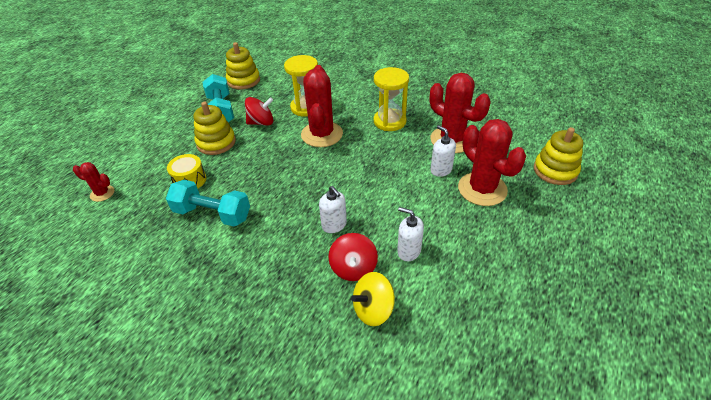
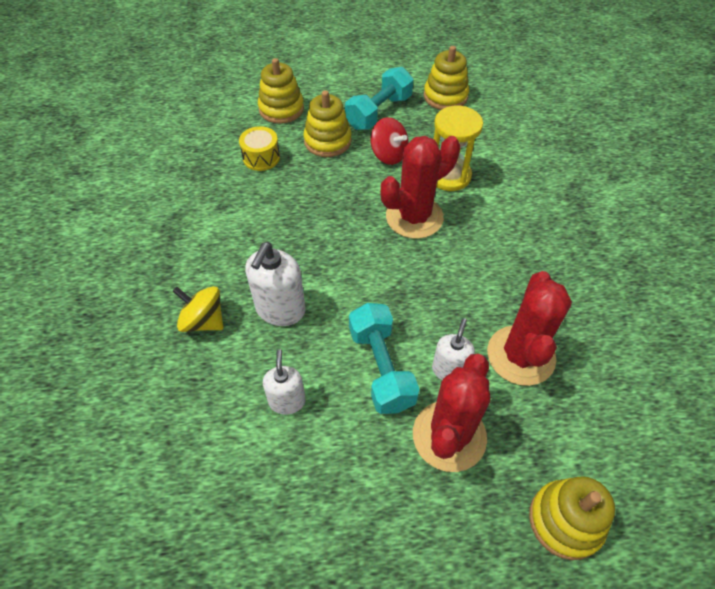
camera: 55 degrees right, 10 degrees up
(102, 193) = (203, 113): red cactus -> none
(157, 151) = (281, 109): none -> yellow stacking toy
(212, 214) = (230, 203): turquoise dumbbell -> turquoise dumbbell (381, 368)
(334, 225) = (280, 309): white soap dispenser -> white soap dispenser, size x1.55
(353, 268) = (231, 360): red spinning top -> none
(373, 309) = (188, 407): yellow spinning top -> yellow spinning top (203, 321)
(389, 121) = (497, 269): yellow hourglass -> none

